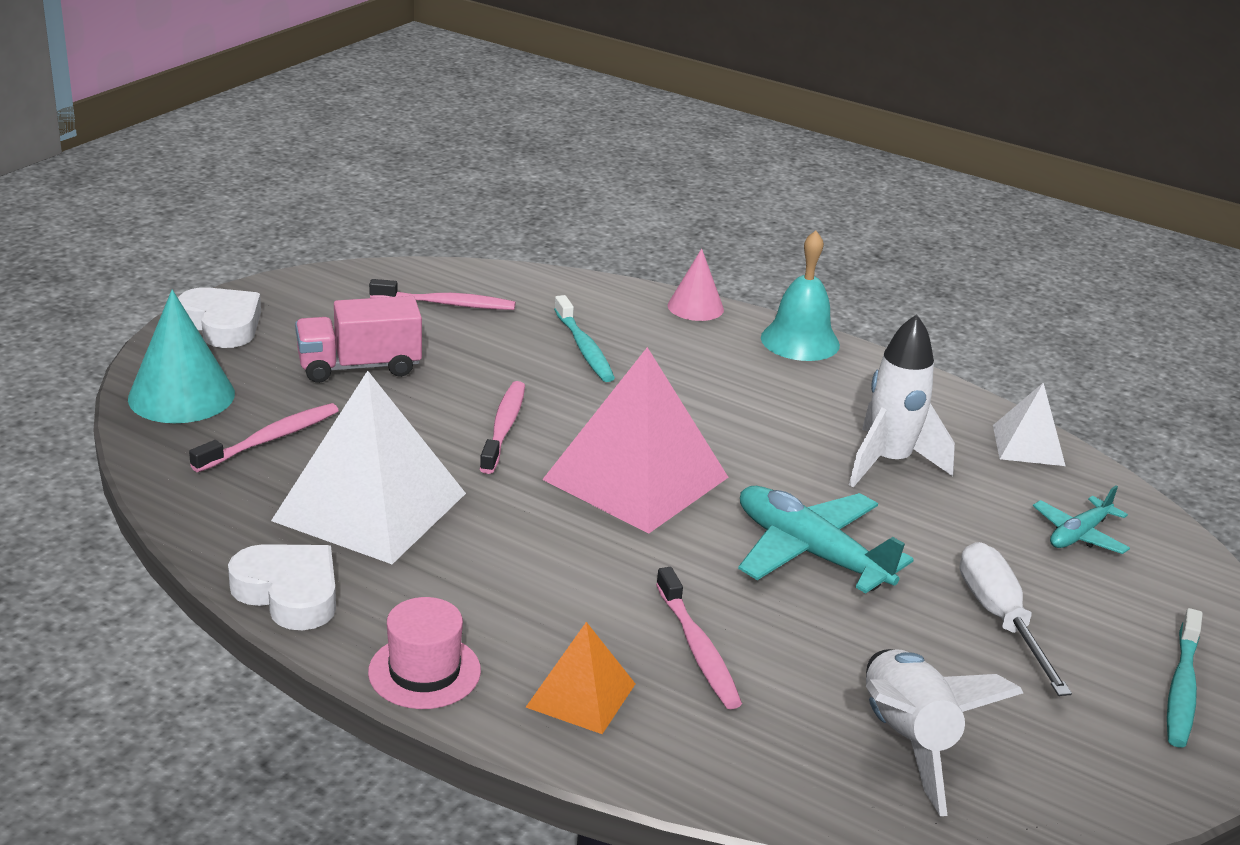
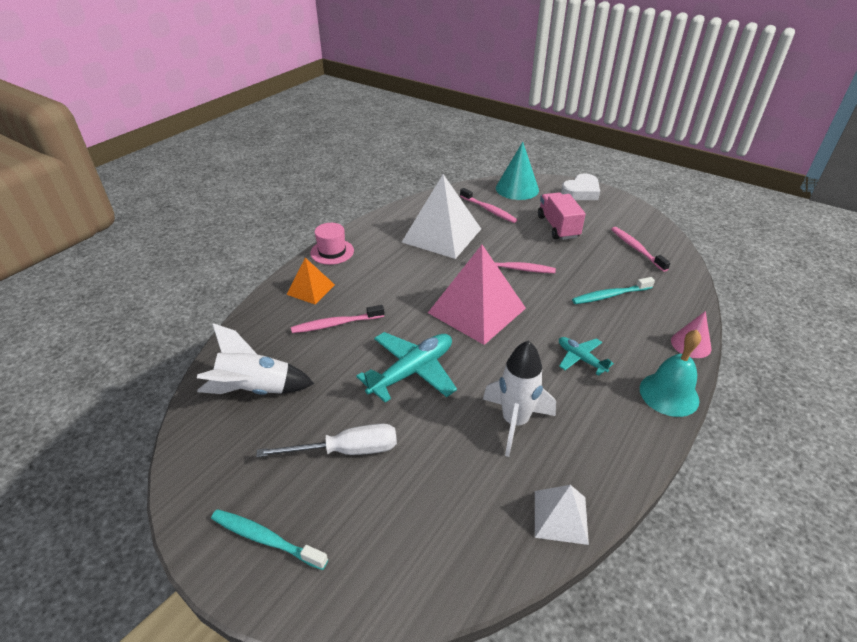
camera: 95 degrees right, 10 degrees up
(289, 593) = (382, 221): white heart -> none
(446, 304) = (636, 249): pink toothbrush -> pink toothbrush turned 150 degrees clockwise
(1079, 535) = (439, 521): turquoise plane -> turquoise plane (580, 359)

